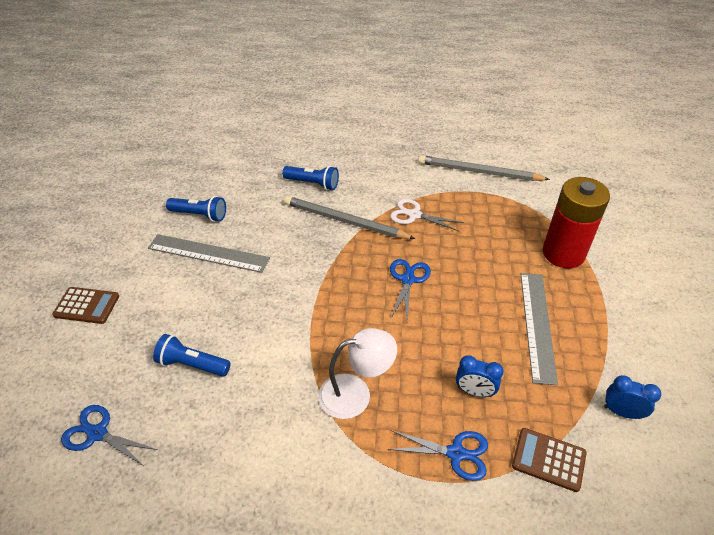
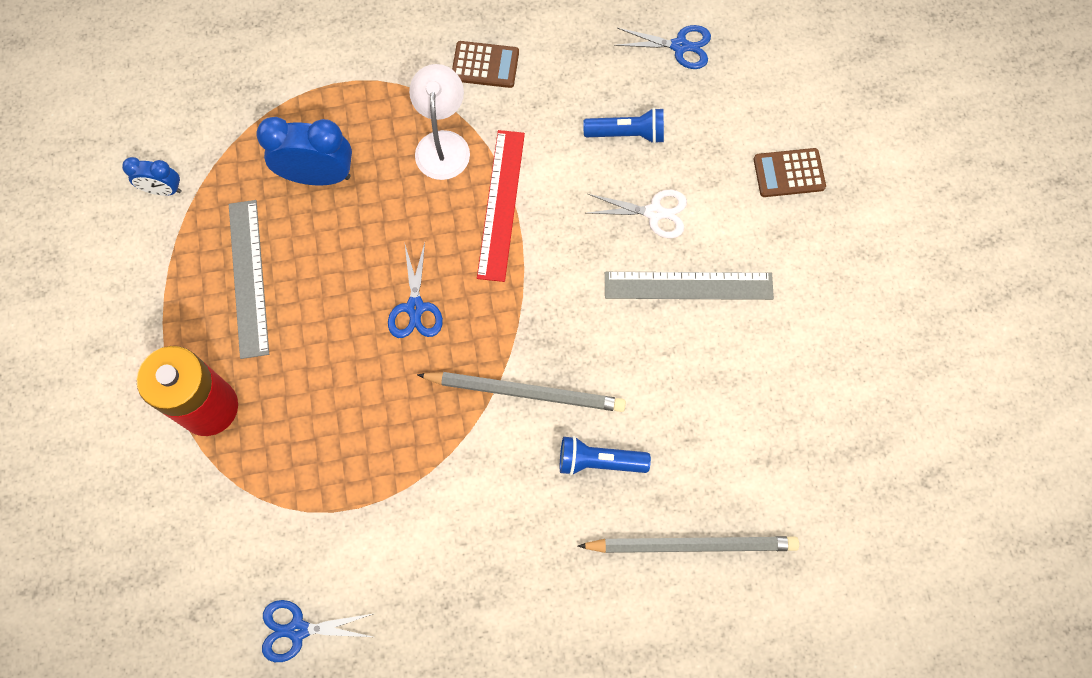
camera: 165 degrees right, 25 degrees up
(200, 215) = (736, 350): blue flashlight -> none
(321, 333) = (501, 204): none -> red ruler
(355, 393) = (443, 144): white lamp -> white lamp turned 120 degrees clockwise
(414, 215) = (427, 431): white scissors -> white scissors (654, 212)
(456, 453) = (332, 109): blue scissors -> blue scissors (298, 630)
(474, 391) = (318, 176): blue clock -> blue clock, size x1.76
(479, 172) = (338, 563): grey pencil -> grey pencil (692, 545)
(548, 459) = (242, 124): brown calculator -> brown calculator (485, 65)

